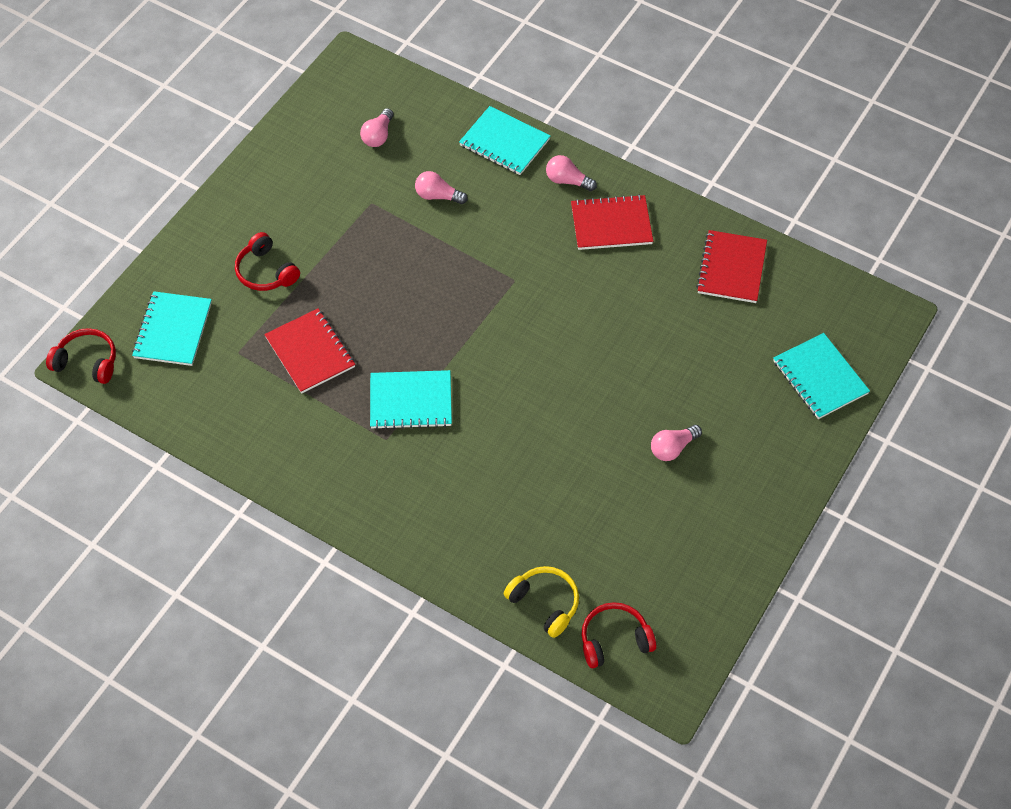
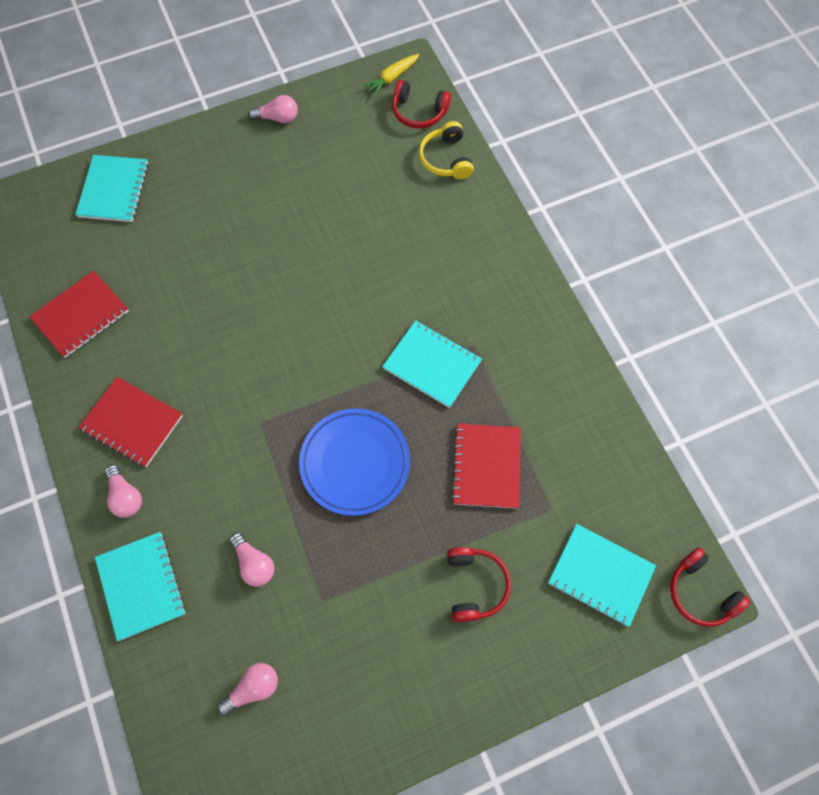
camera: 145 degrees left, 10 degrees up
(173, 330) = (600, 575): turquoise notebook -> turquoise notebook turned 75 degrees clockwise
(417, 296) = (355, 463): none -> blue plate
(673, 448) = (266, 205): pink light bulb -> pink light bulb (277, 118)
(676, 664) = (392, 78): none -> yellow carrot

